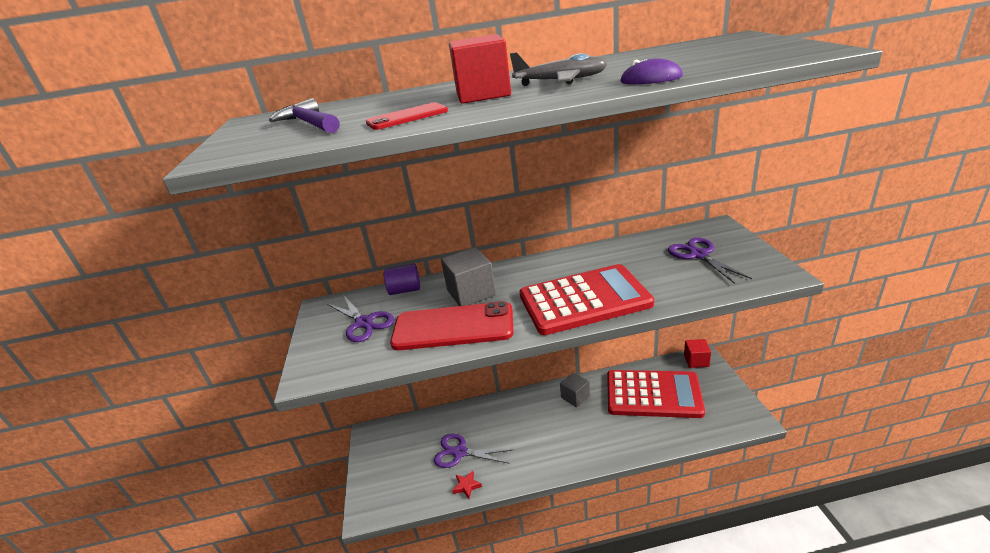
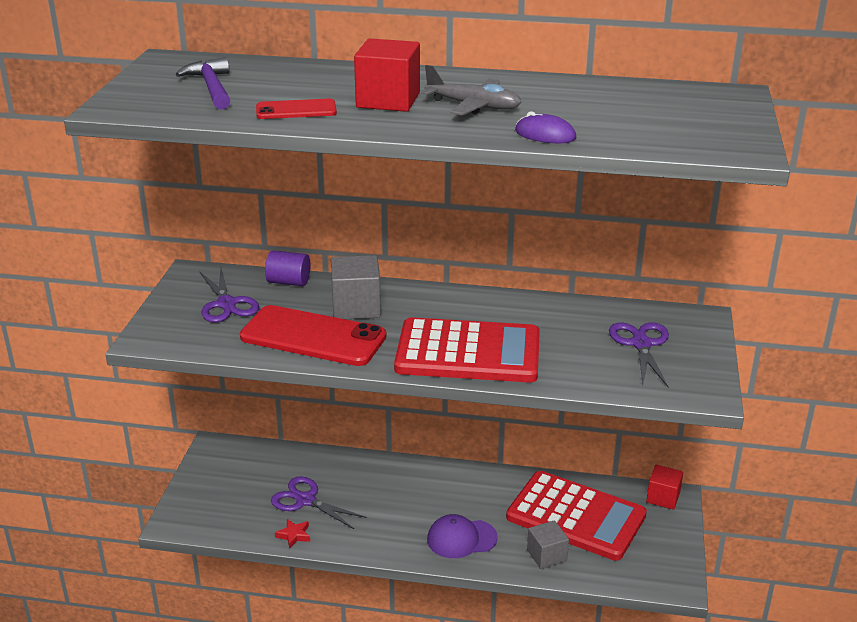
camera: 15 degrees right, 0 degrees up
(575, 397) = (477, 487): grey cube -> grey cube (546, 555)
(589, 441) = (461, 539): none -> purple cap

